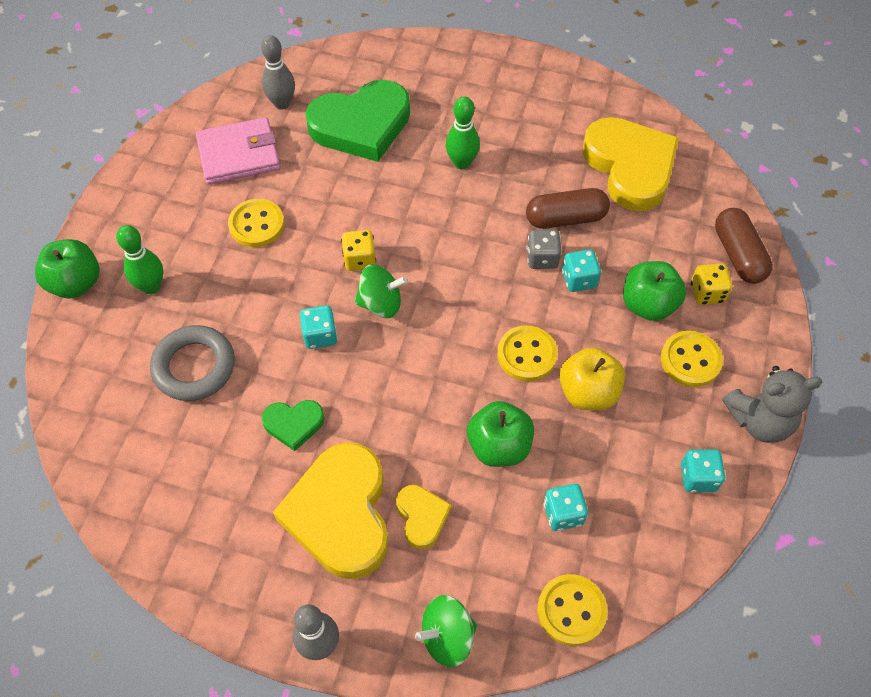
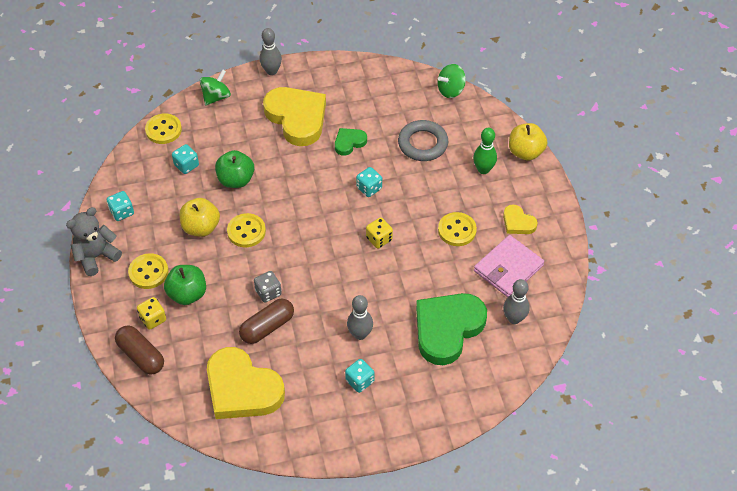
camera: 150 degrees right, 5 degrees down
(76, 283) = (525, 152): green apple -> yellow apple
(381, 303) = (348, 220): green spinning top -> green spinning top (450, 90)
(422, 517) = (256, 134): yellow heart -> yellow heart (518, 222)
(462, 163) = (360, 334): green bowling pin -> grey bowling pin
(578, 279) = (238, 290): turquoise dice -> turquoise dice (360, 381)

